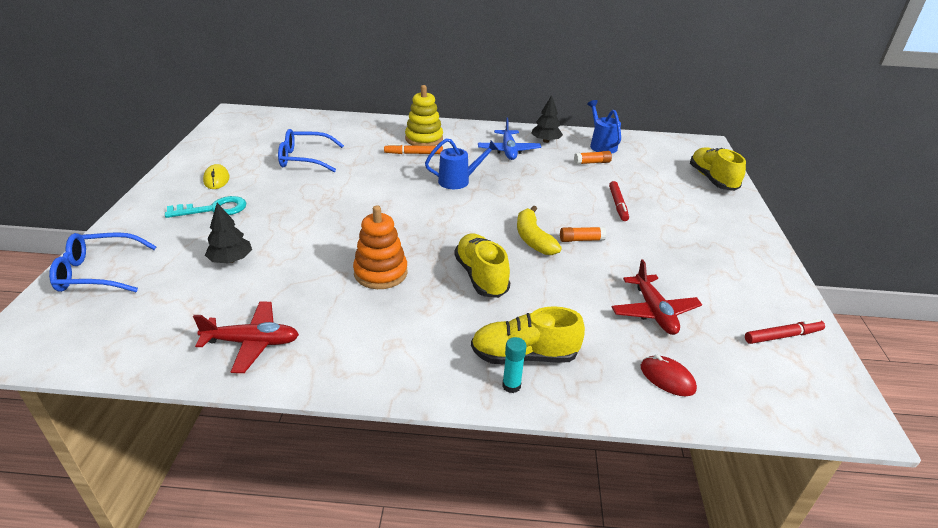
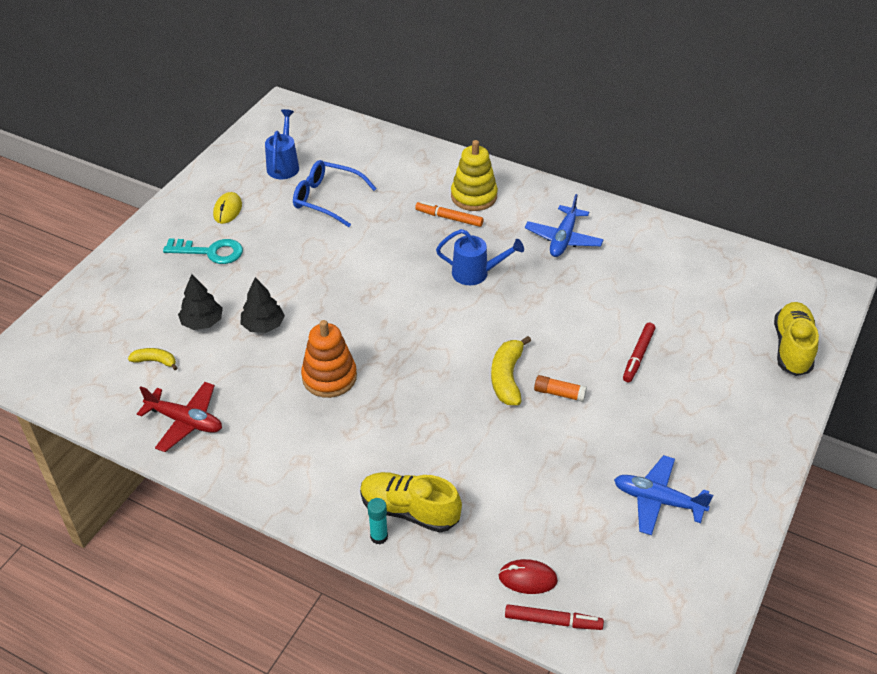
camera: 25 degrees right, 10 degrees up
(99, 272) = (89, 306): blue glasses -> none
(194, 300) = (155, 361): none -> yellow banana
(481, 276) = (423, 410): yellow shoe -> none
(546, 141) = (621, 233): black tree -> black tree (263, 325)
(592, 162) = (654, 283): orange glue stick -> none
(601, 145) = (688, 256): blue watering can -> blue watering can (284, 165)
(654, 312) = (571, 505): red plane -> none
(667, 378) = (527, 578): red mouse -> red mouse turned 60 degrees counterclockwise
(714, 290) = (658, 500): none -> blue plane
(782, 336) = (686, 576): red marker -> red marker (553, 621)

